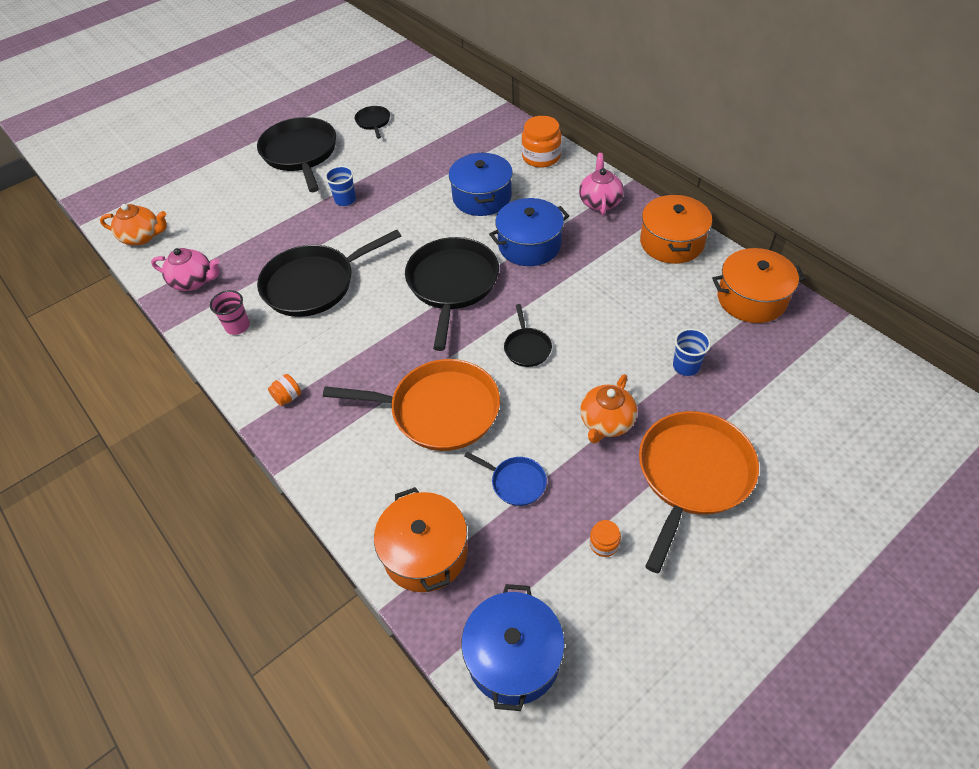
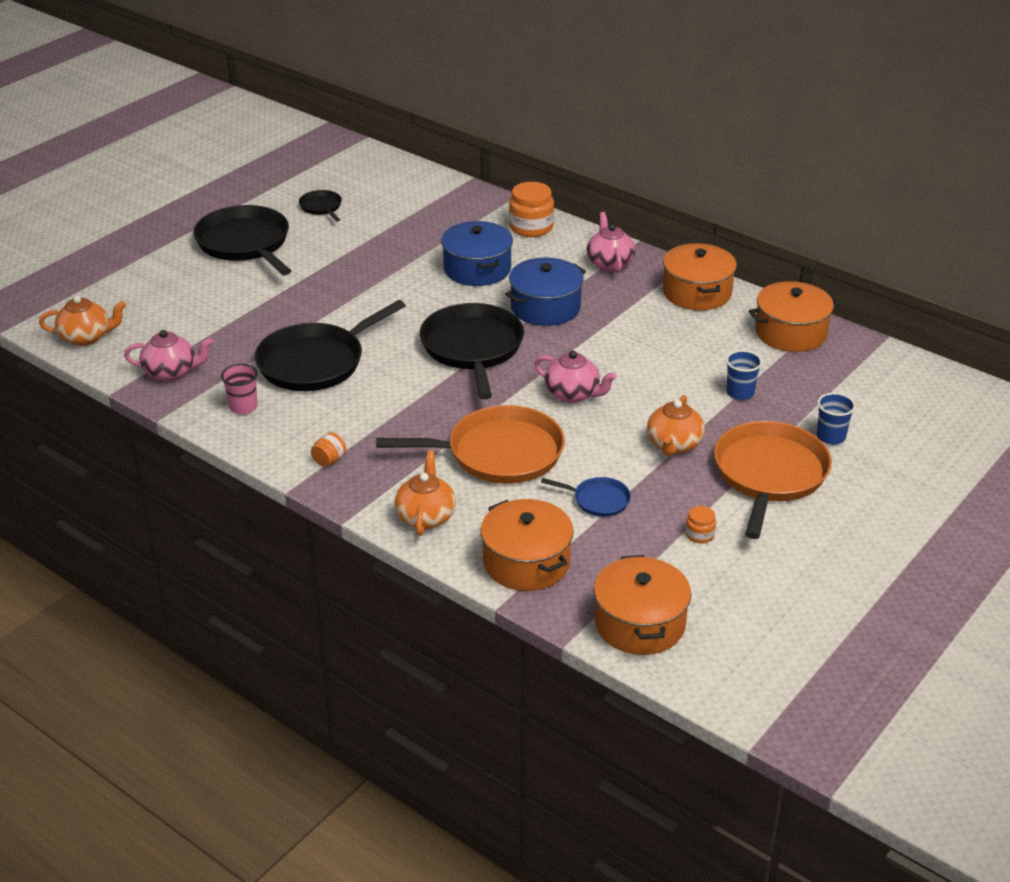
camera: 15 degrees left, 15 degrees down
(345, 200) = (319, 283): blue cup -> blue cup (831, 437)
(350, 478) = (426, 516): none -> orange teapot
(513, 657) = (640, 623): blue pot -> orange pot
(527, 348) = (573, 394): black pan -> pink teapot

